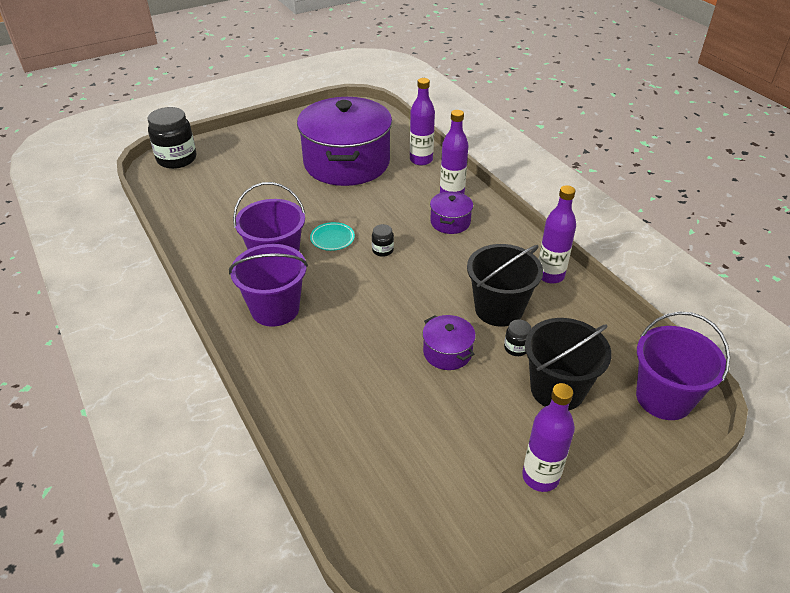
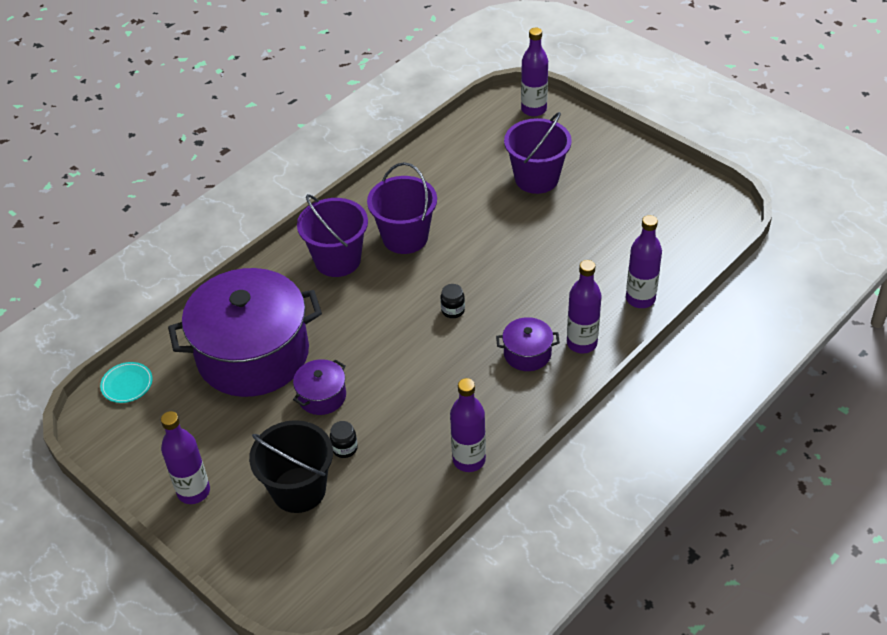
camera: 75 degrees right, 5 degrees up
(177, 159) = (533, 109): black jar -> purple bottle
(332, 238) = (455, 267): turquoise plate -> turquoise plate (127, 384)
(346, 163) = (598, 237): purple pot -> purple pot (253, 354)
(499, 309) = (397, 424): black bucket -> none
(664, 398) = (312, 580): purple bucket -> purple bucket (536, 178)

